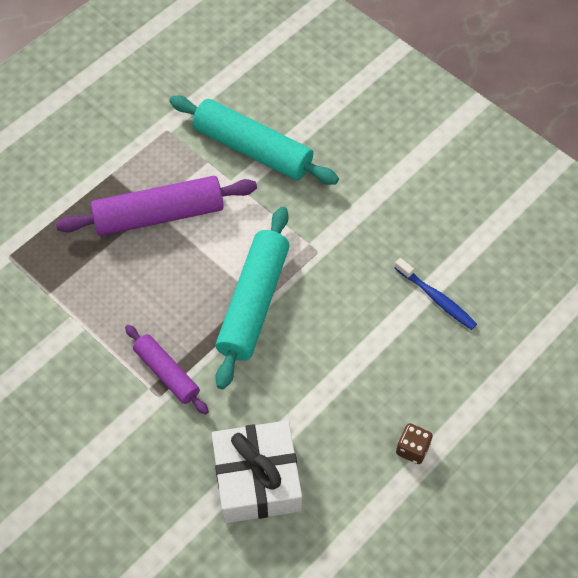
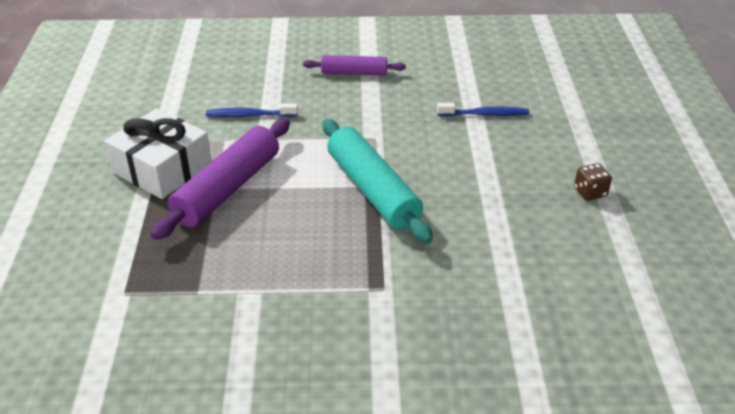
camera: 45 degrees left, 20 degrees down
(167, 373) = (369, 271): purple rolling pin -> purple rolling pin (354, 73)
(252, 149) = (249, 115): turquoise rolling pin -> blue toothbrush
(257, 479) = (526, 282): white gift -> white gift (162, 168)

